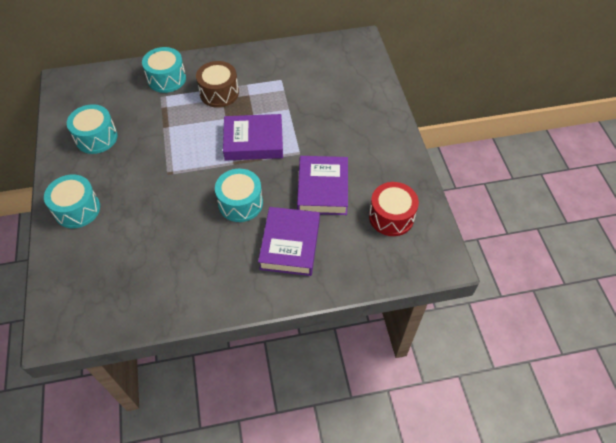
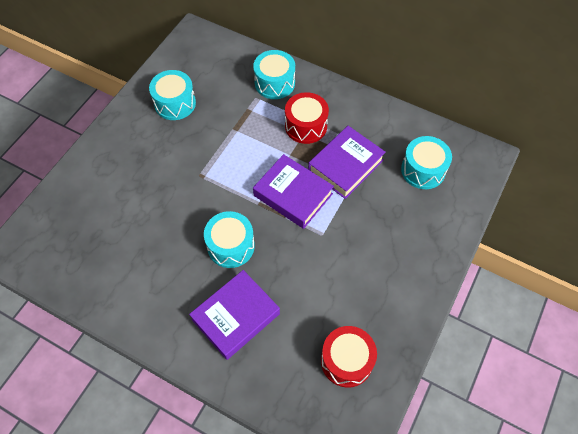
camera: 40 degrees right, 5 degrees up
(77, 209) = (109, 159): turquoise drum -> turquoise drum (423, 170)
(219, 93) = (306, 126): brown drum -> red drum
(322, 189) = (310, 285): purple book -> purple book (345, 165)

